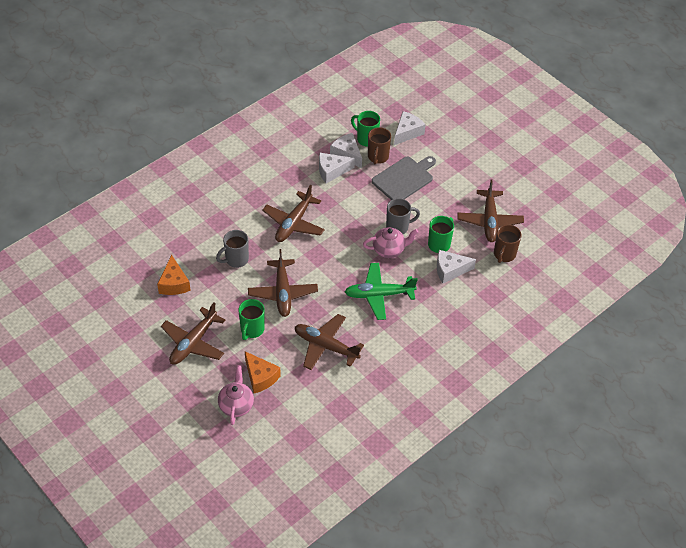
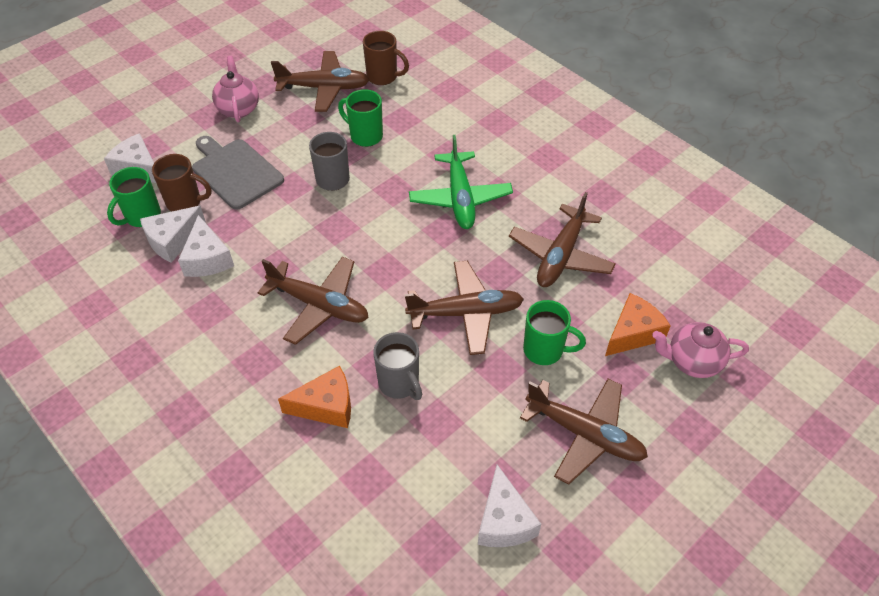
camera: 90 degrees left, 0 degrees up
(174, 283) = (458, 480): orange cheese -> orange cheese (326, 406)
(389, 250) = (376, 188): pink teapot -> pink teapot (238, 109)
(450, 270) = (411, 126): white cheese -> white cheese (504, 520)

